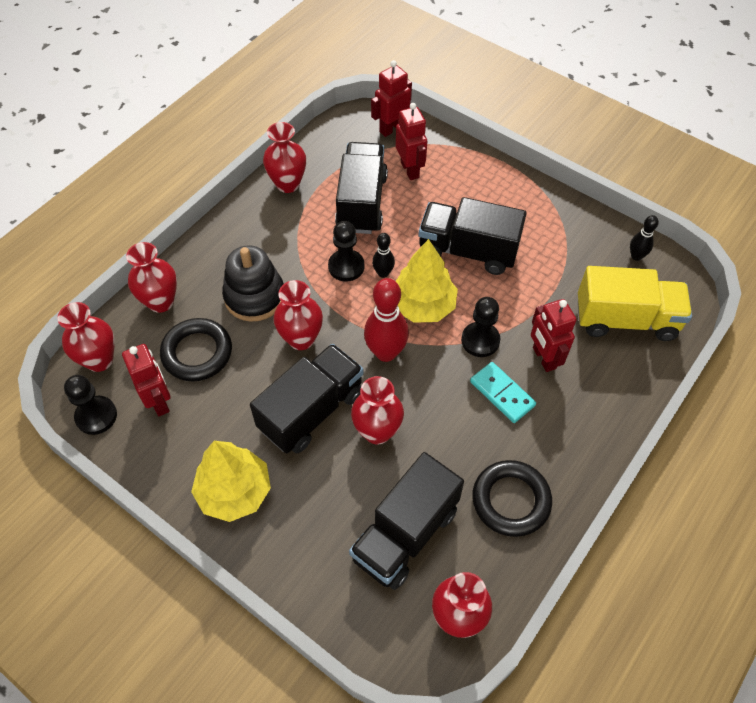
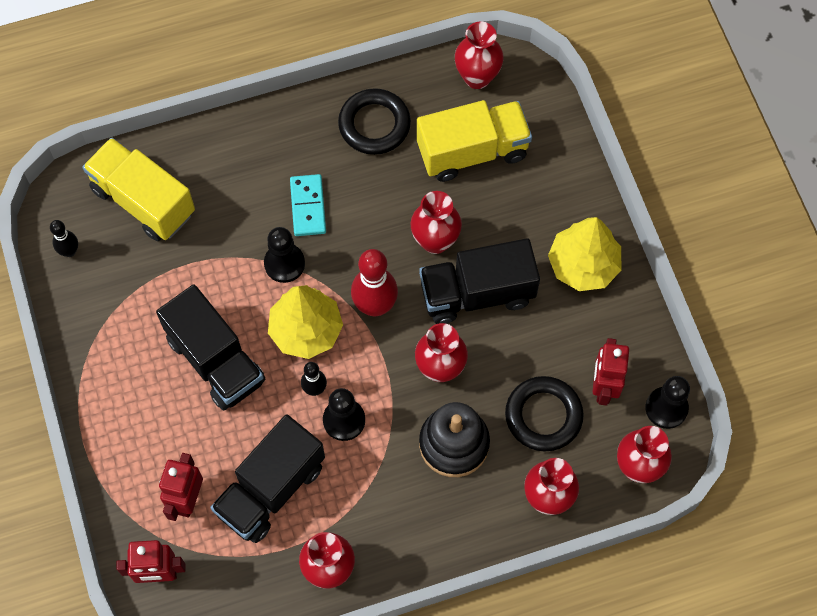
camera: 145 degrees left, 10 degrees up
(405, 534) = (472, 151): black truck -> yellow truck
(543, 358) = (246, 213): red robot -> none

